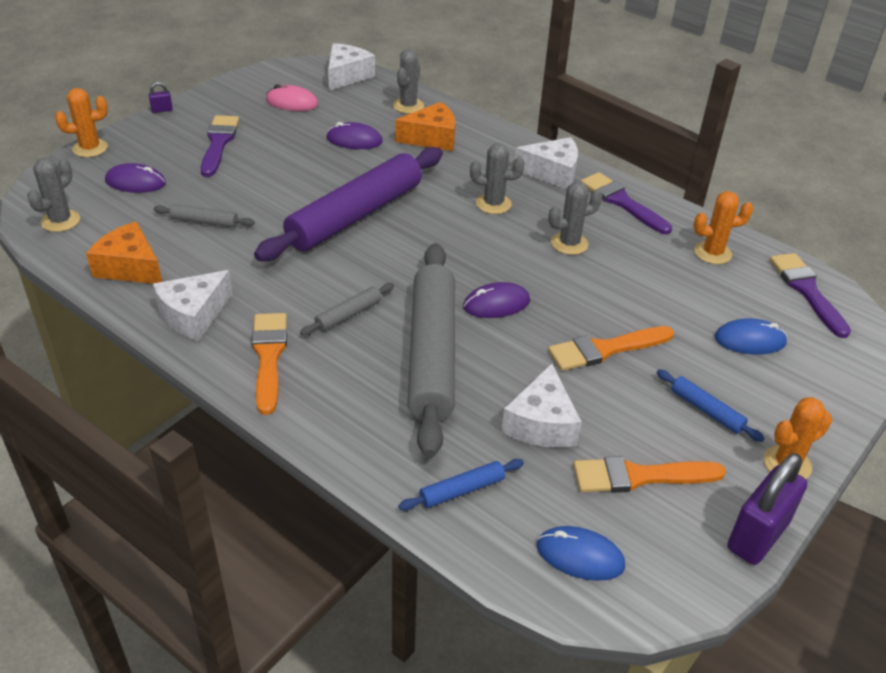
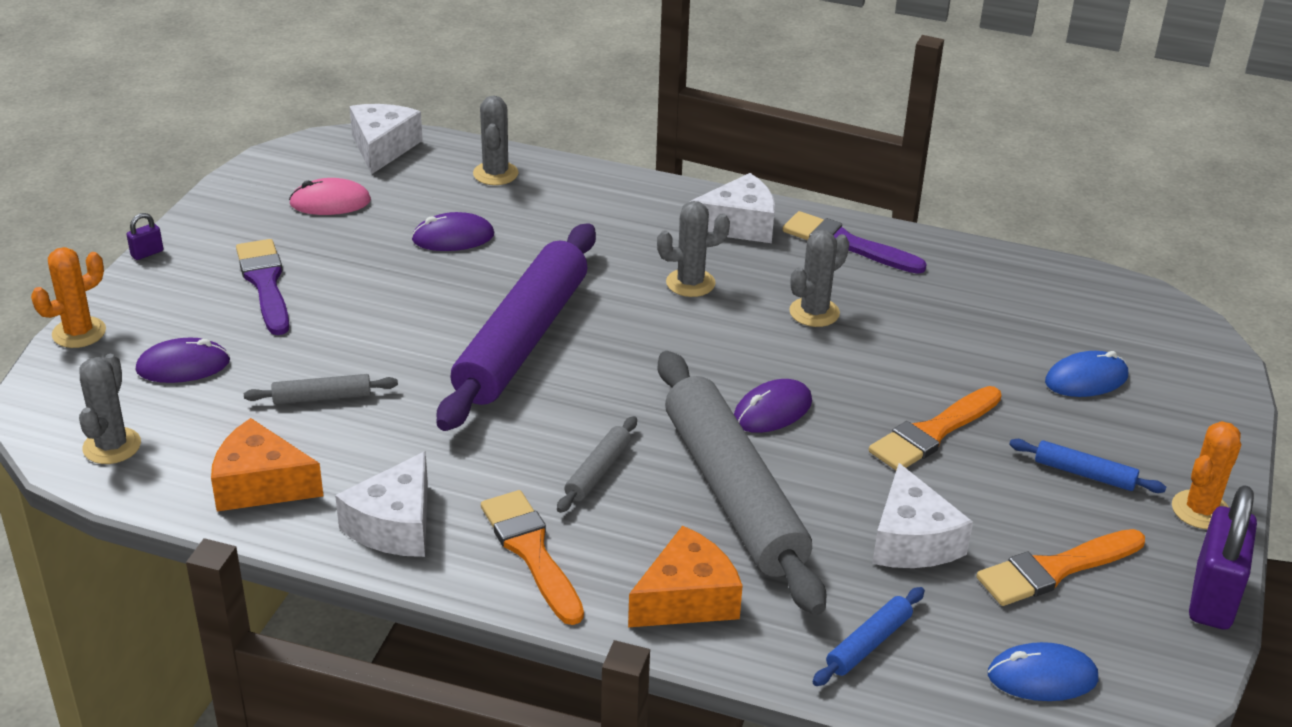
camera: 20 degrees left, 5 degrees down
(431, 138) = (556, 212): orange cheese -> orange cheese (687, 599)
(712, 253) = (987, 283): orange cactus -> none
(807, 291) = (1116, 304): purple brush -> none

